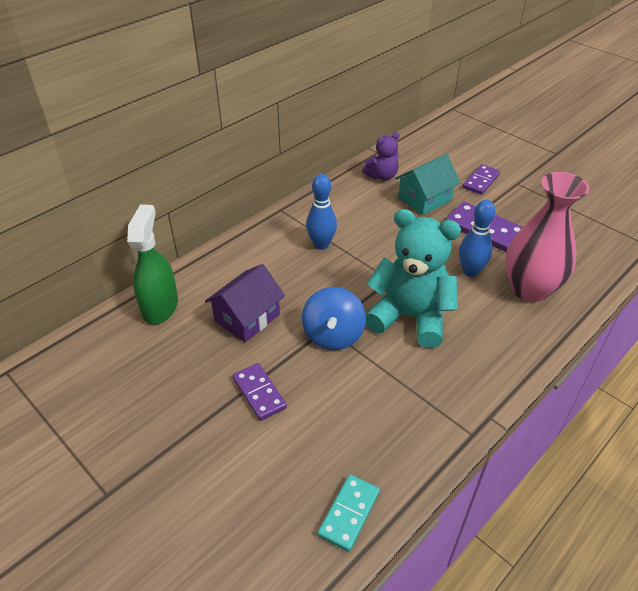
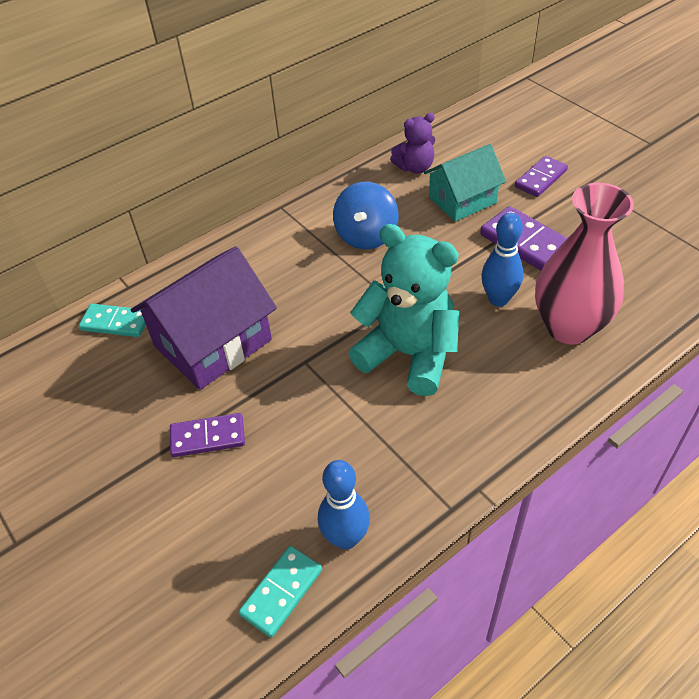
camera: 10 degrees right, 5 degrees up
(160, 306) = (115, 323): green spray bottle -> turquoise domino
(247, 317) = (213, 343): purple house -> purple house, size x1.51
(259, 393) = (208, 437): purple domino -> purple domino turned 75 degrees counterclockwise
(321, 244) = (320, 254): blue bowling pin -> blue bowling pin (345, 538)
(333, 335) = (310, 371): blue spinning top -> blue spinning top (366, 236)

